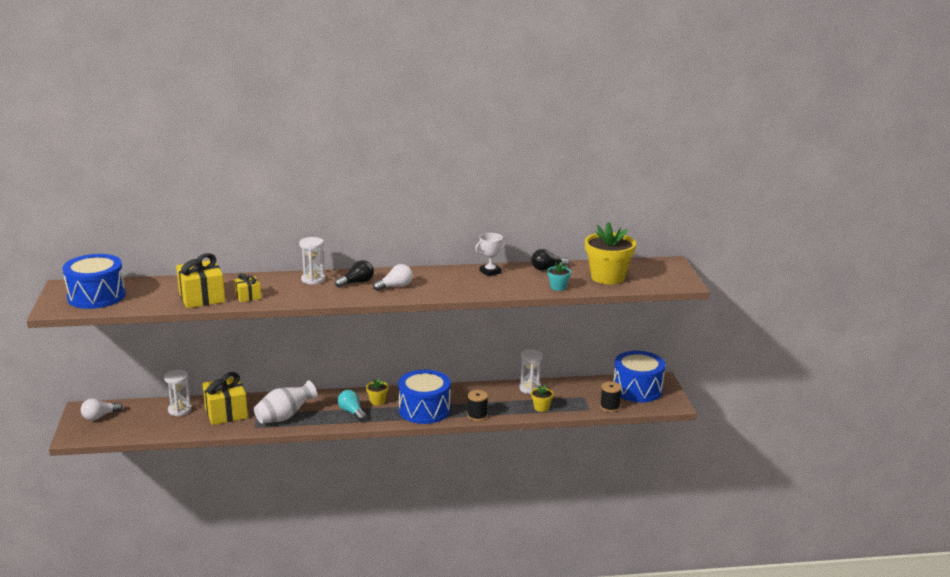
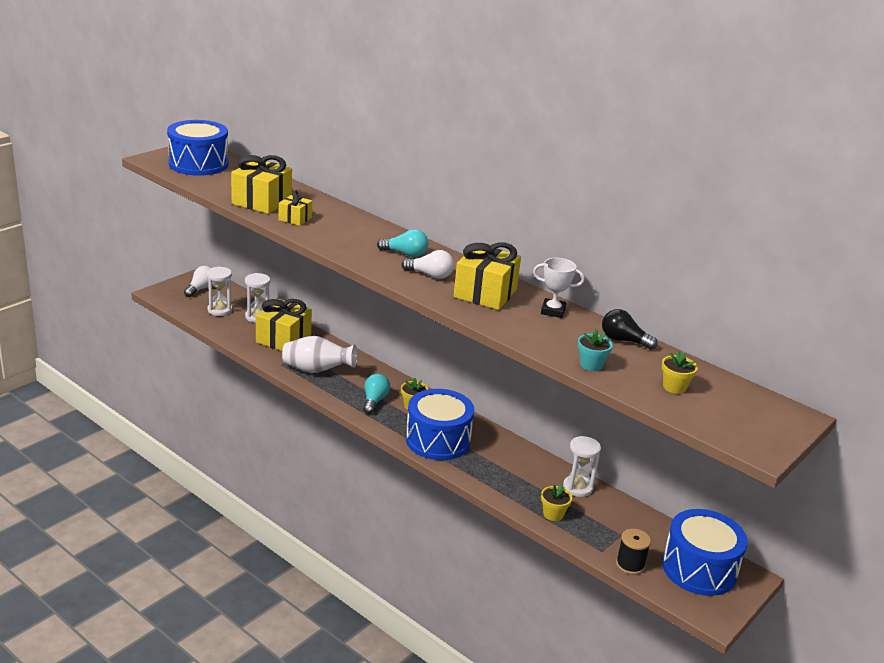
camera: 45 degrees right, 5 degrees up
(99, 416) = (201, 289): white light bulb -> white light bulb turned 105 degrees clockwise
(313, 279) = (376, 232): white hourglass -> white hourglass (220, 310)
(357, 283) = (405, 254): black light bulb -> turquoise light bulb
(442, 281) = (485, 293): none -> yellow gift
(477, 416) = (475, 478): black spool -> none
(608, 277) = (674, 387): yellow flower pot -> yellow flower pot, size x0.46

